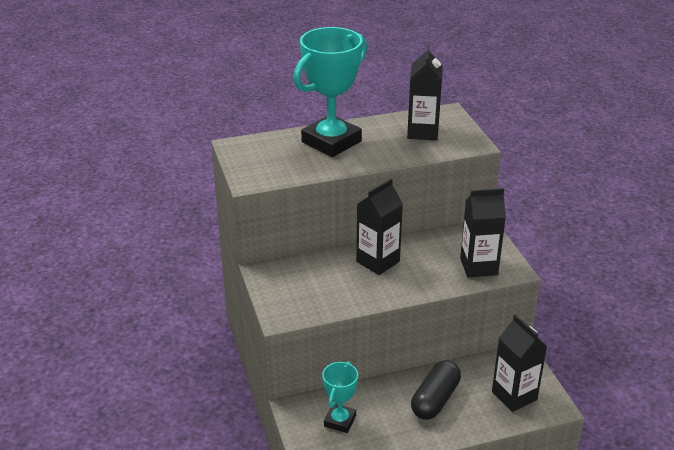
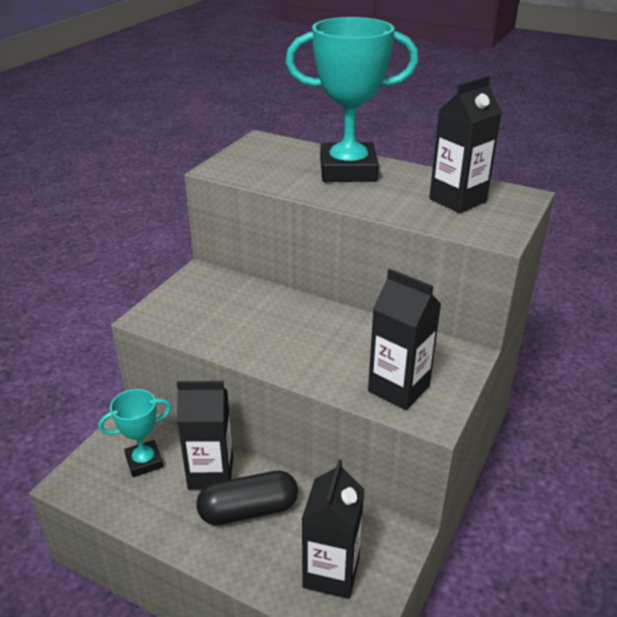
camera: 45 degrees right, 0 degrees up
(378, 261) = (305, 322): black carton -> black carton (211, 473)

